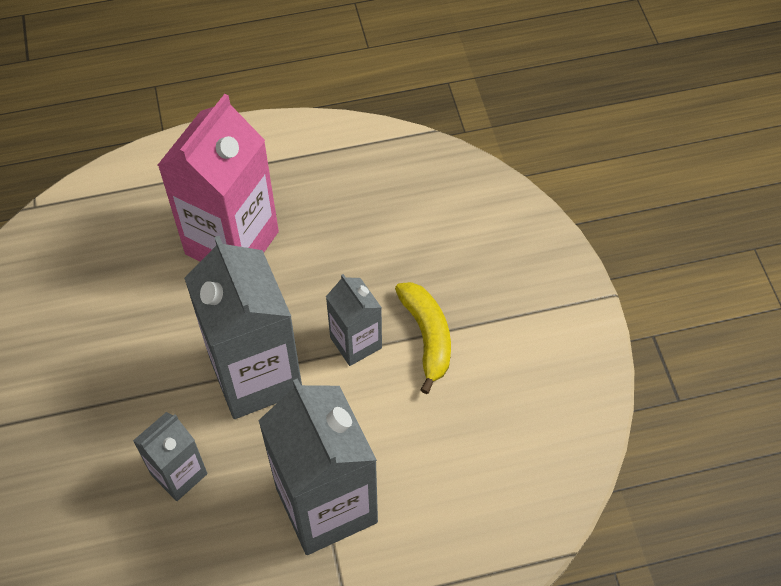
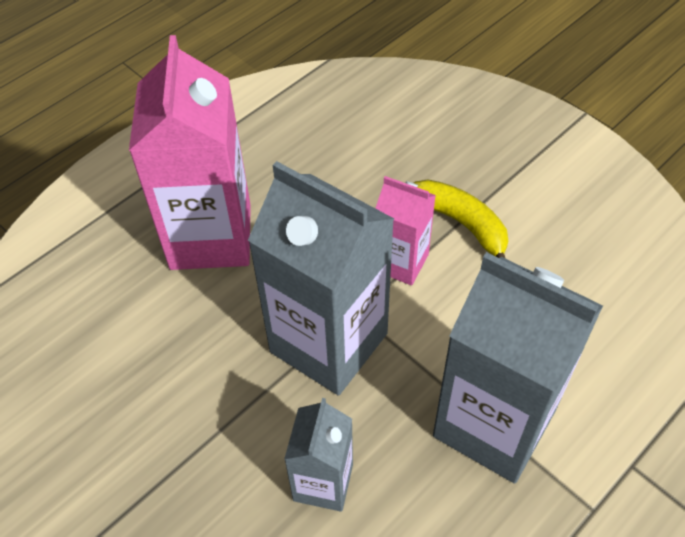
camera: 30 degrees left, 5 degrees down
(356, 343) = (401, 262): grey carton -> pink carton

